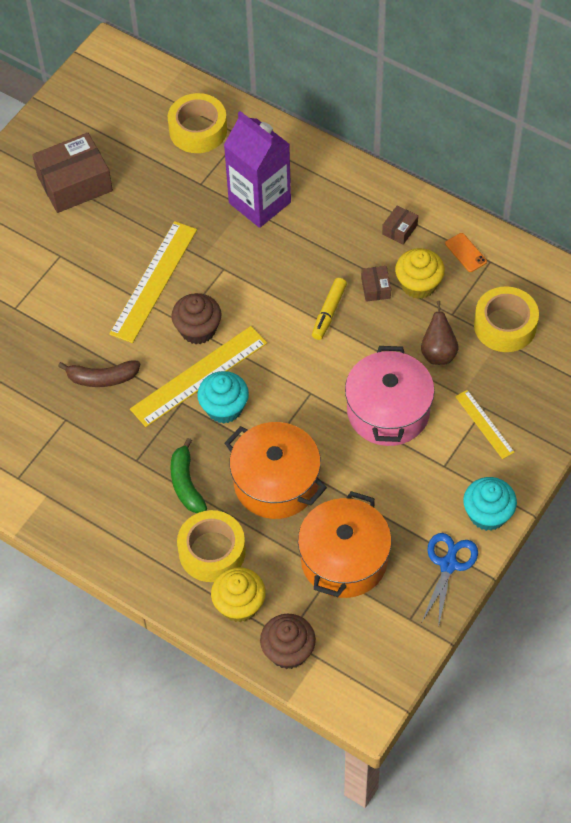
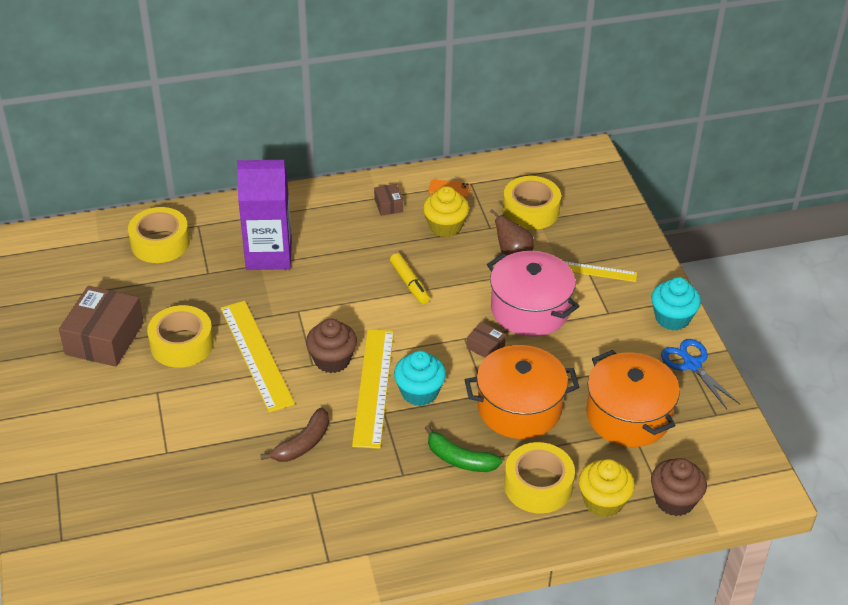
camera: 50 degrees left, 15 degrees down
(117, 230) = (182, 344): none -> yellow tape
(375, 288) = (420, 248): brown box -> brown box (485, 347)

